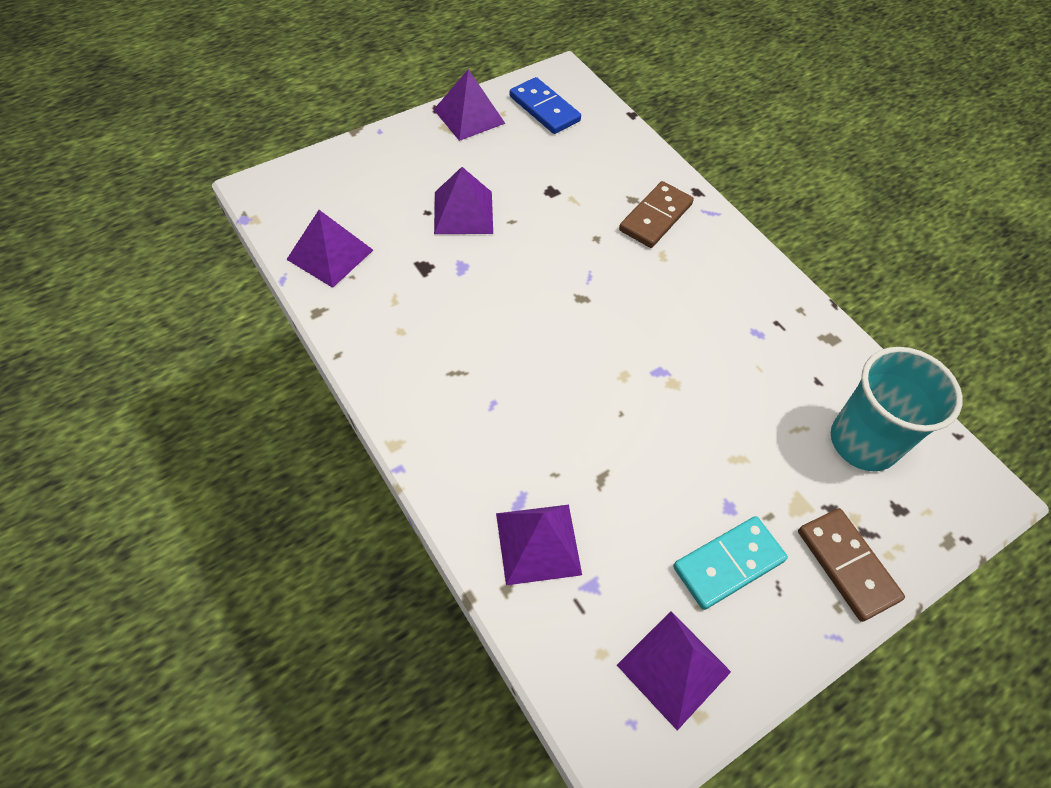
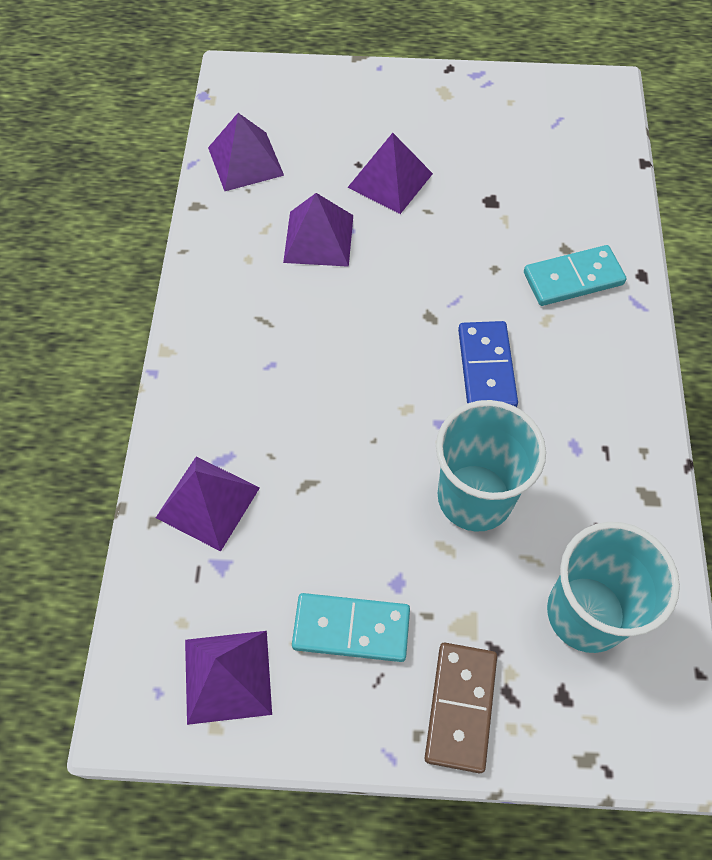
camera: 40 degrees right, 5 degrees up
(469, 116) = (474, 90): purple pyramid -> purple pyramid (318, 238)
(544, 109) = (555, 116): blue domino -> blue domino (486, 368)
(655, 217) = (573, 279): brown domino -> turquoise domino
(726, 409) = (475, 497): none -> turquoise cup

